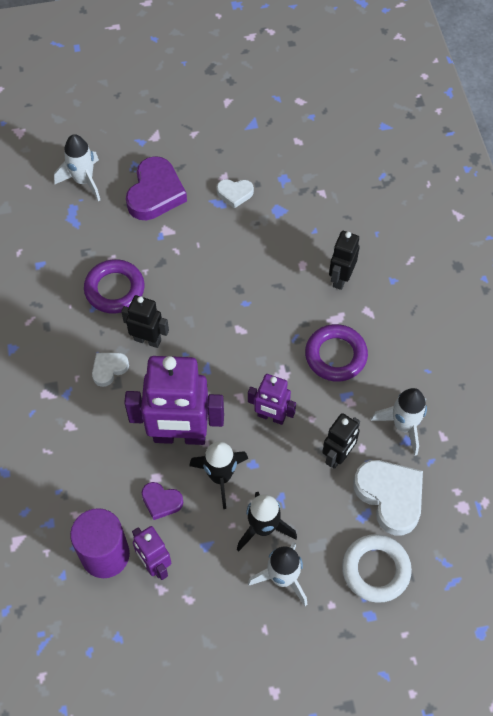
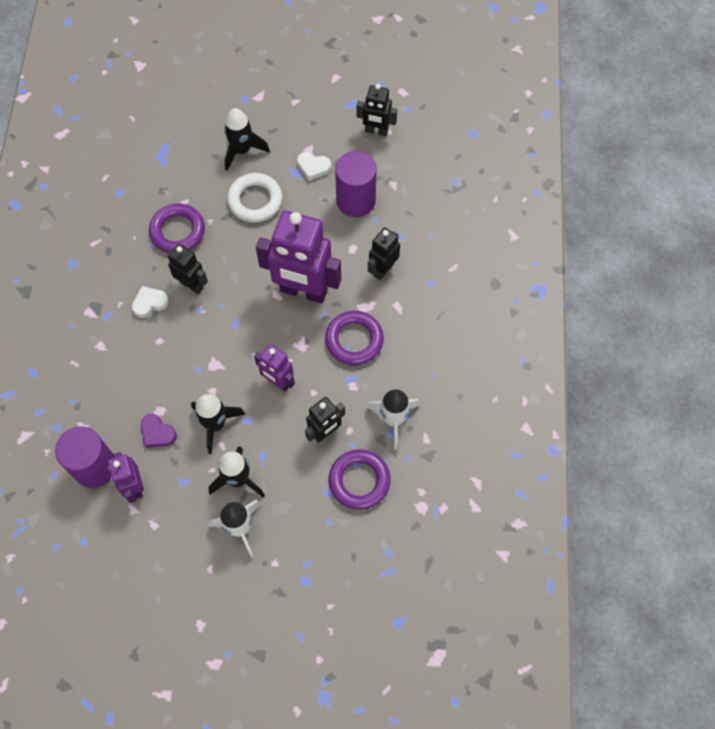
camera: 15 degrees right, 5 degrees up
(83, 181) = (182, 124): white rocket -> none
(155, 193) = (242, 150): purple heart -> black rocket
(179, 436) = (192, 378): purple robot -> purple robot (303, 291)
(286, 144) = (376, 131): none -> black robot
(289, 217) = (356, 200): none -> purple cylinder
(375, 570) = (324, 542): white ring -> white ring (255, 200)
(390, 496) = (359, 481): white heart -> purple ring

